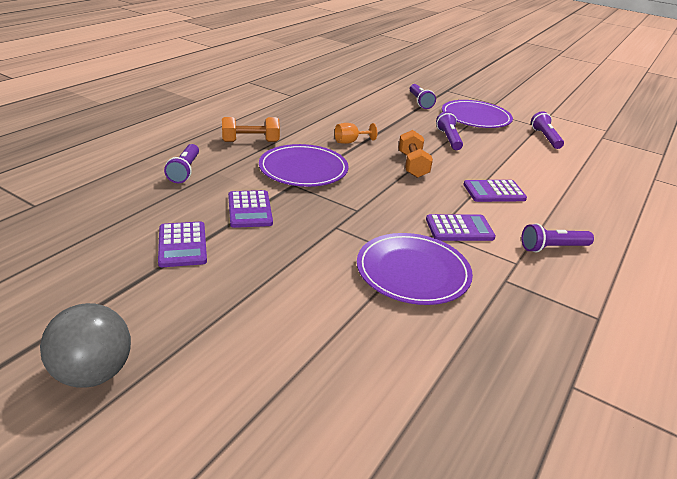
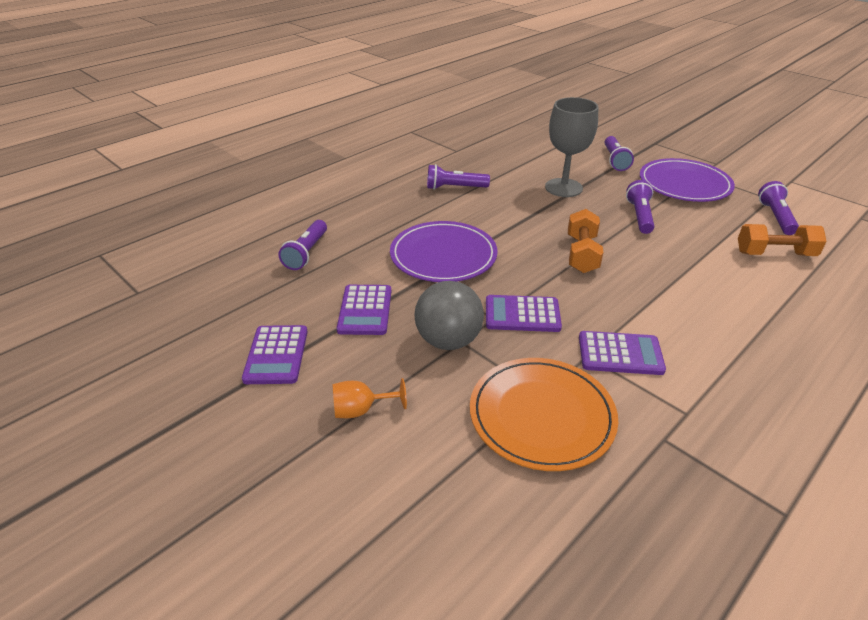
camera: 15 degrees right, 5 degrees up
(93, 373) = (134, 522): grey ball -> grey ball (448, 340)
(251, 141) = (391, 214): orange dumbbell -> orange dumbbell (774, 254)
(350, 142) = (511, 217): orange goblet -> orange goblet (361, 410)
(386, 121) = (563, 188): none -> grey goblet
(413, 272) = (541, 416): purple plate -> orange plate
(494, 192) = (682, 299): purple calculator -> purple calculator (522, 314)
(553, 248) = (745, 393): purple flashlight -> purple flashlight (455, 188)

